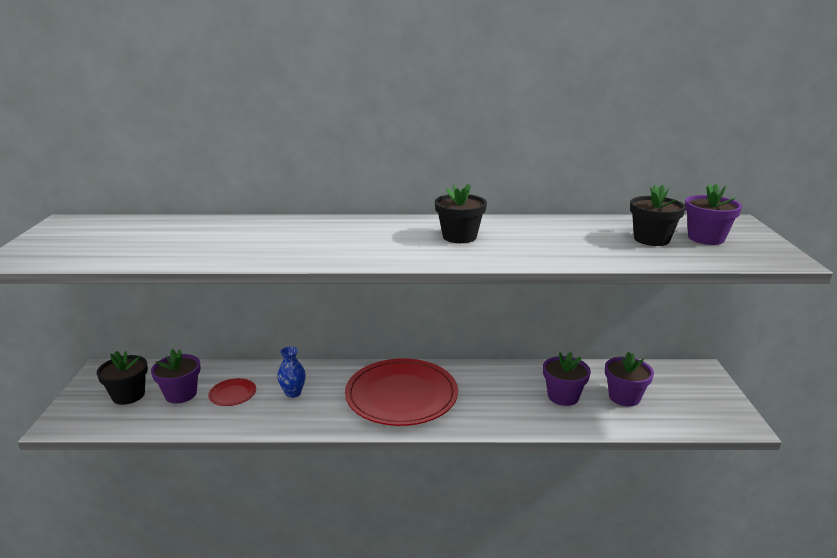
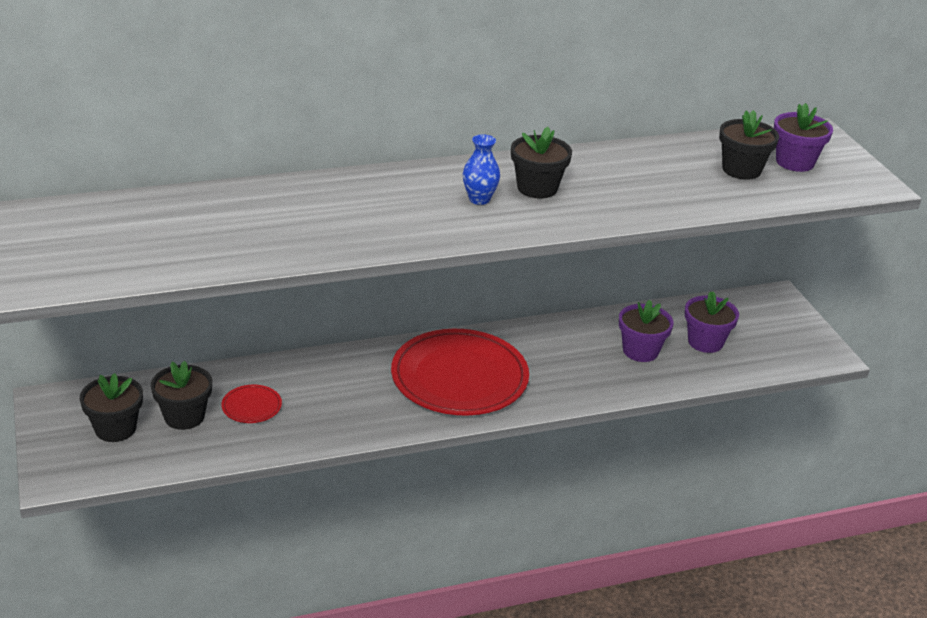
camera: 20 degrees left, 10 degrees up
(181, 394) = (184, 416): purple flower pot -> black flower pot
(293, 393) = (327, 393): blue vase -> blue vase (479, 199)

